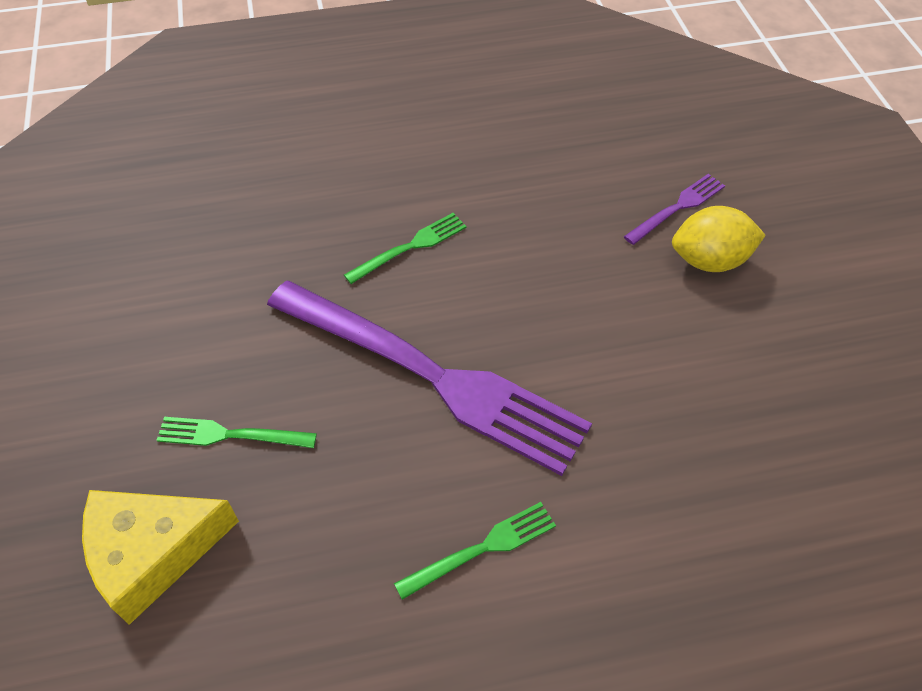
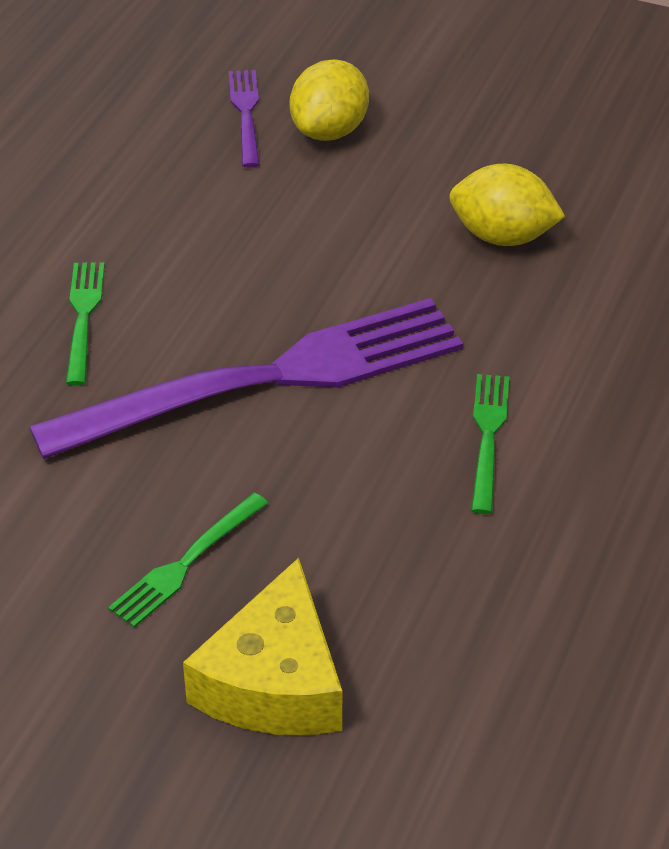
camera: 55 degrees left, 10 degrees down
(706, 430) = (502, 236): none -> yellow lemon

